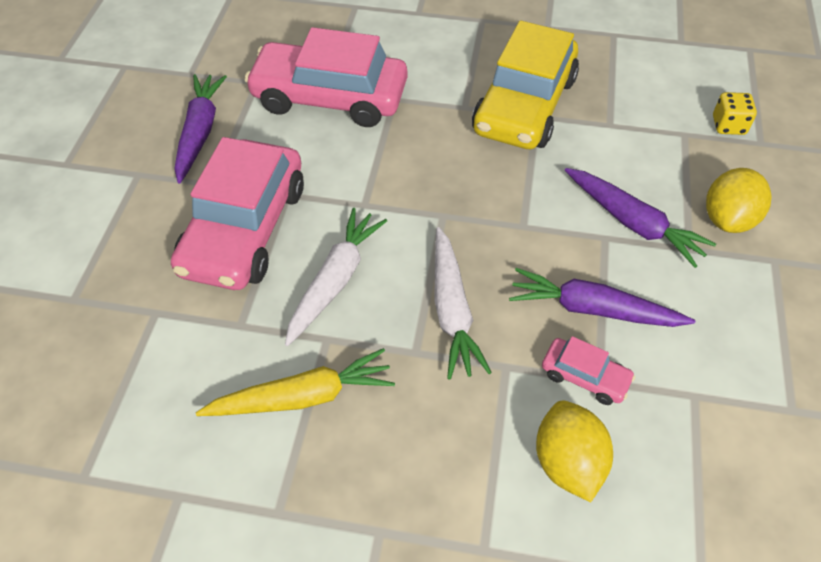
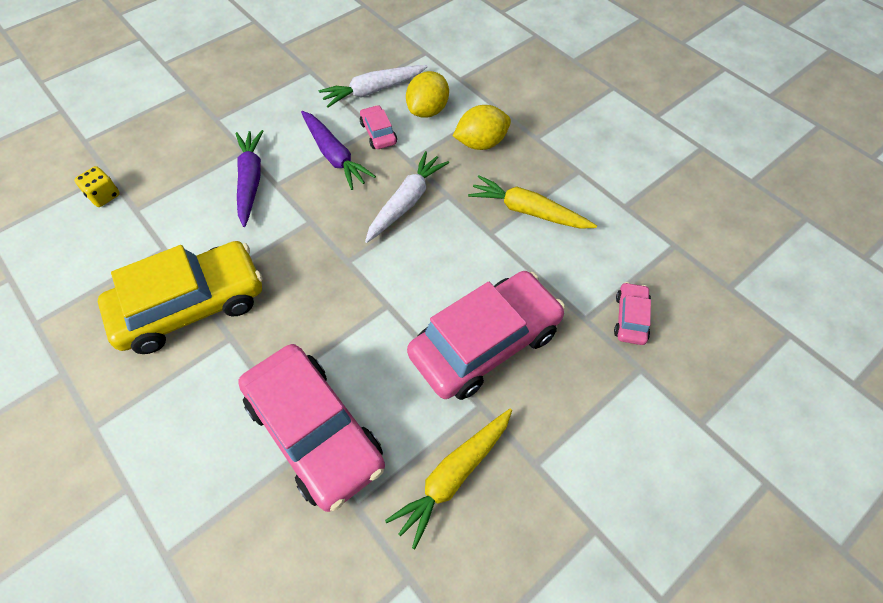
camera: 140 degrees left, 5 degrees up
(104, 343) = (630, 318): none -> pink car
(200, 132) = (453, 476): purple carrot -> yellow carrot
(335, 281) = (455, 263): white carrot -> white carrot (373, 91)
(728, 219) = (201, 149): yellow lemon -> yellow lemon (481, 143)

